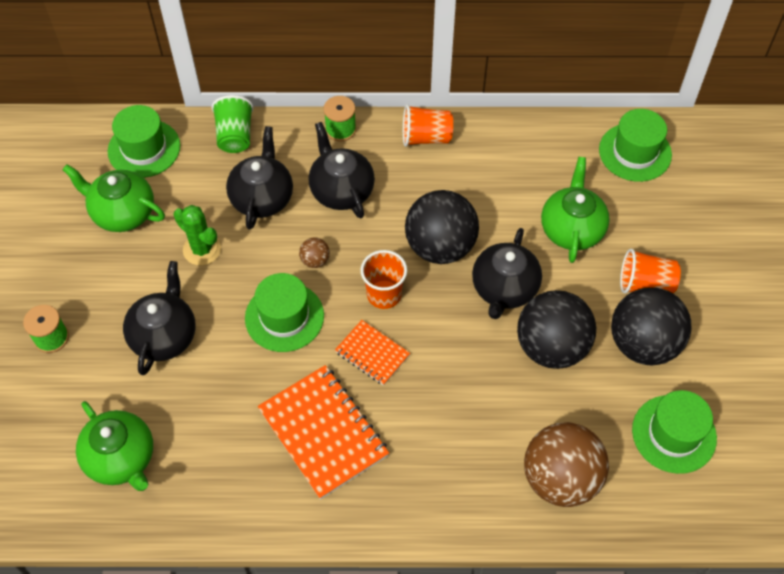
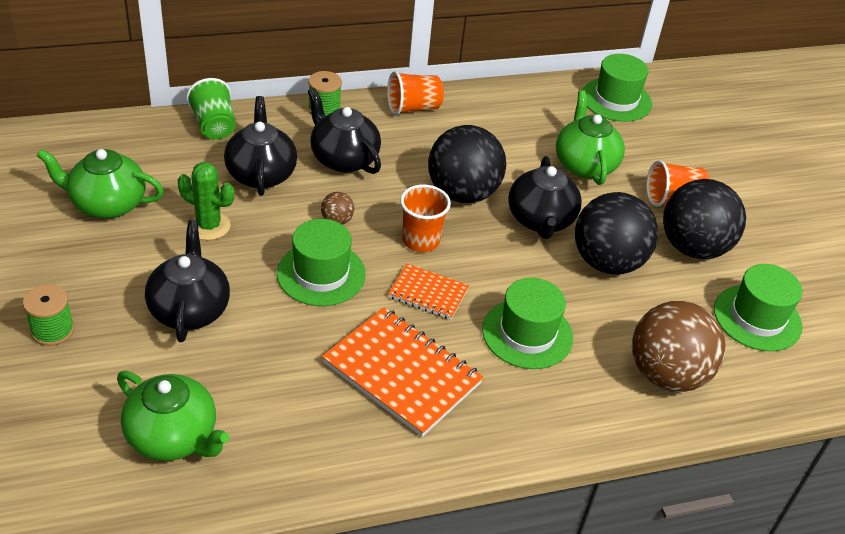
camera: 20 degrees left, 15 degrees down
(144, 148) = (116, 146): green hat -> green hat (527, 334)

